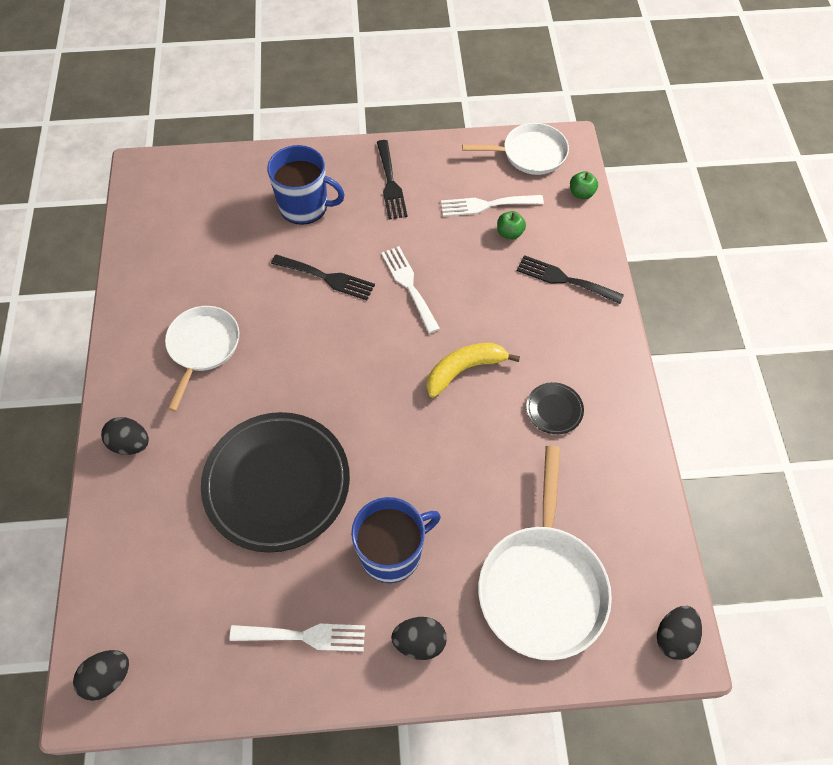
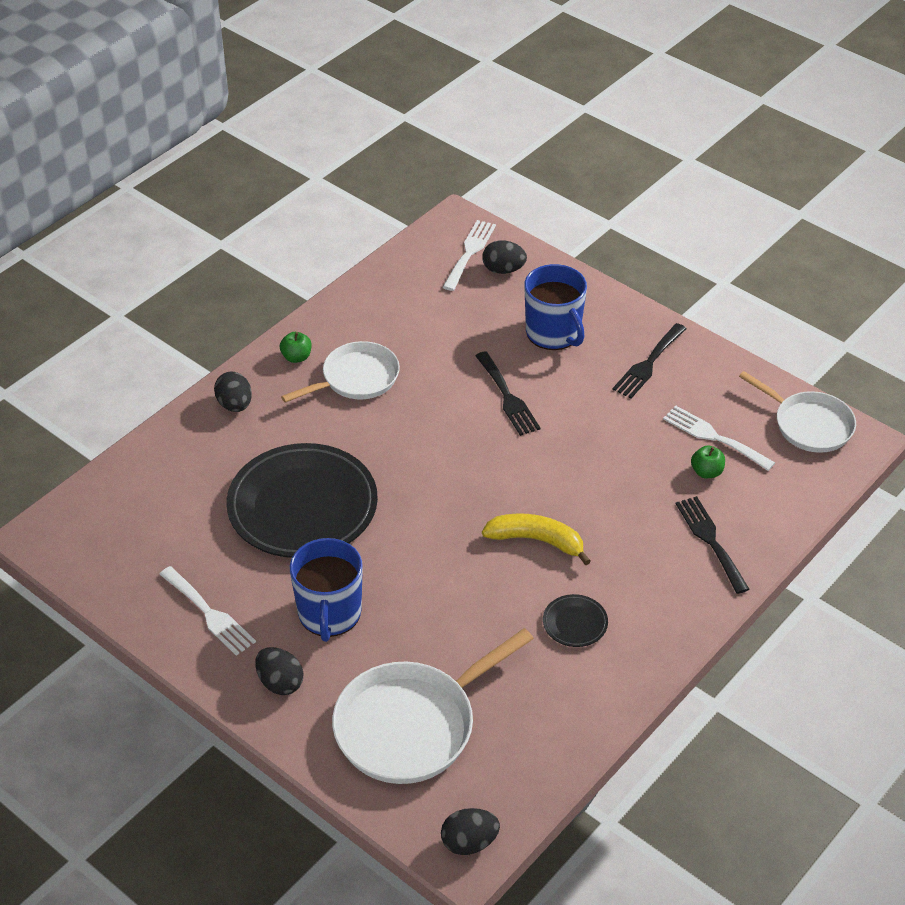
camera: 45 degrees right, 15 degrees down
(108, 677) = (65, 533): black egg -> black egg (503, 270)
(392, 552) = (329, 614): blue mug -> blue mug turned 75 degrees clockwise
(409, 285) = (568, 449): white fork -> white fork (470, 252)
(581, 193) = (817, 488): green apple -> green apple (296, 357)

